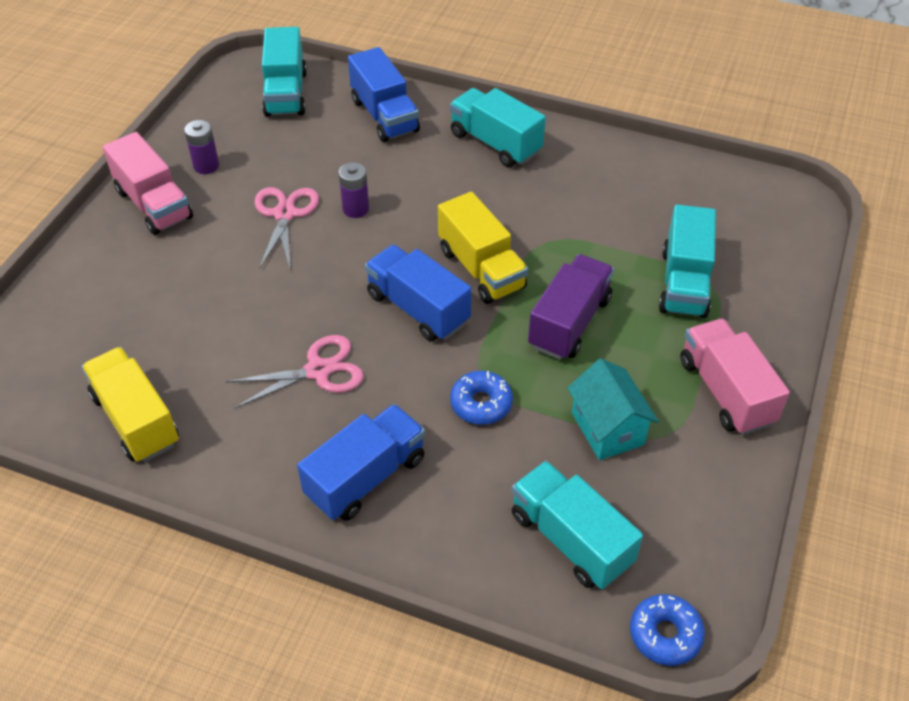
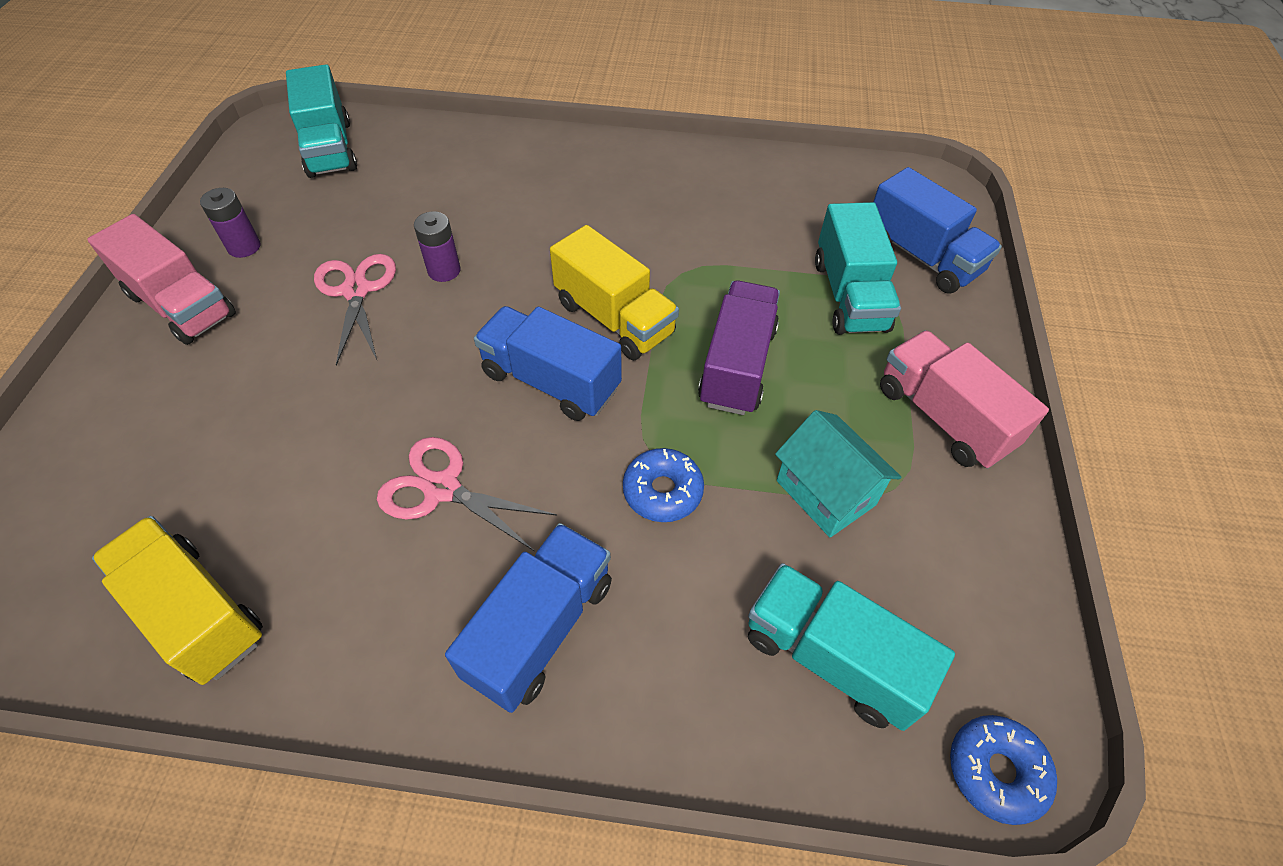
camera: 15 degrees left, 5 degrees up
(318, 371) = (442, 488): pink scissors -> pink scissors turned 120 degrees counterclockwise
(384, 116) = (453, 158): blue truck -> blue truck (921, 256)
(495, 143) = (590, 171): turquoise truck -> none

